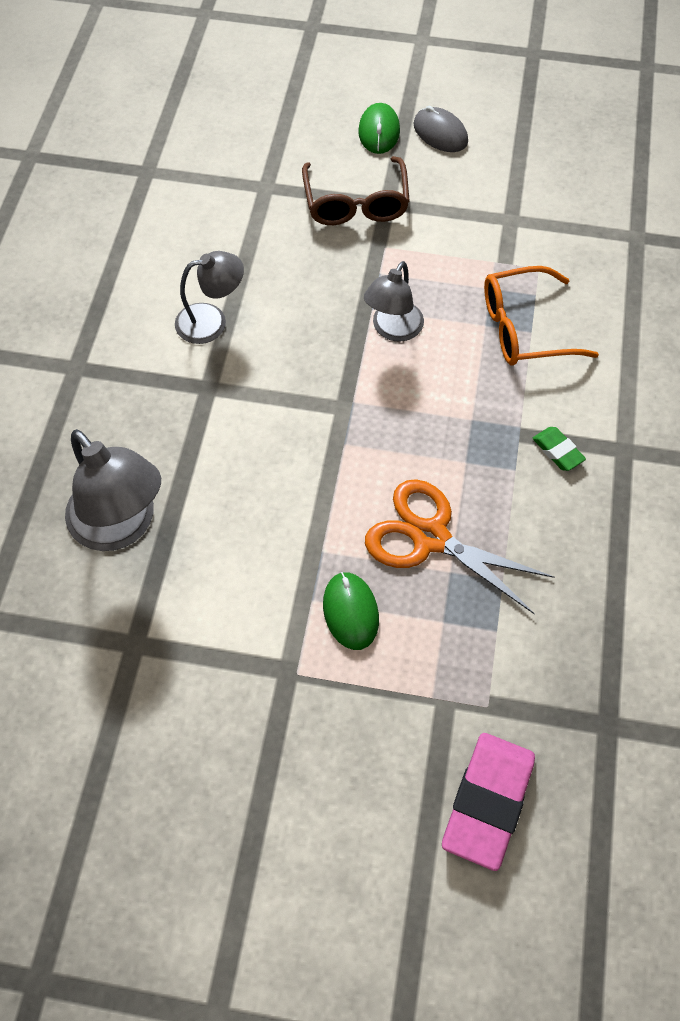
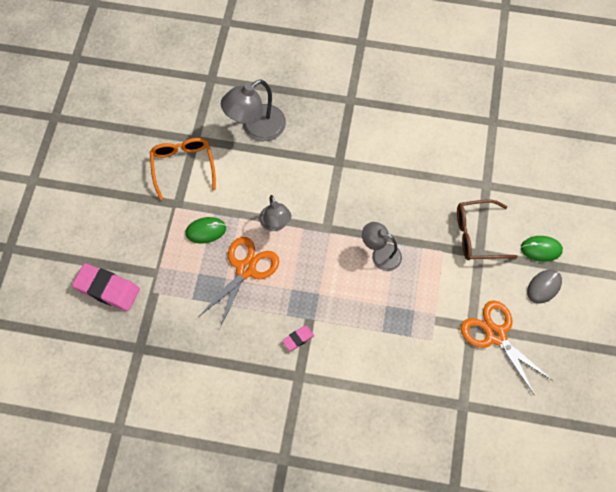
camera: 90 degrees right, 5 degrees up
(212, 321) = (383, 161): grey lamp -> grey lamp (275, 224)
(522, 192) = (495, 335): none -> orange scissors
(524, 328) = (384, 327): orange glasses -> orange glasses (183, 166)
(557, 451) = (298, 339): green eraser -> pink eraser

